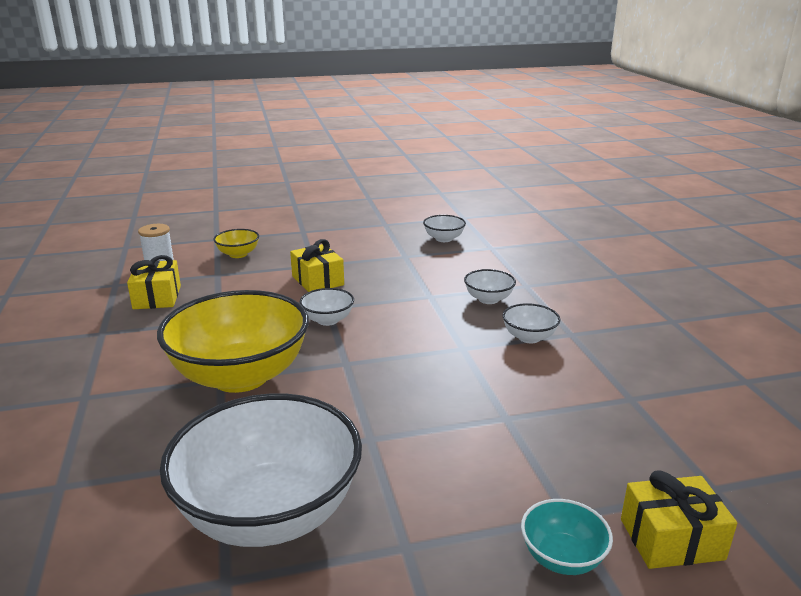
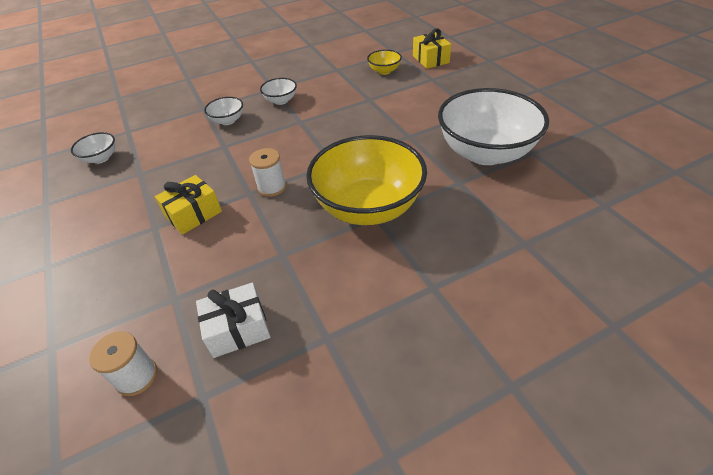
camera: 100 degrees left, 20 degrees up
(157, 297) = (238, 329): yellow gift -> white gift
(238, 254) = (114, 302): yellow bowl -> yellow bowl (384, 71)
(328, 320) = (272, 187): white bowl -> white spool
(562, 558) = (456, 78): turquoise bowl -> none

